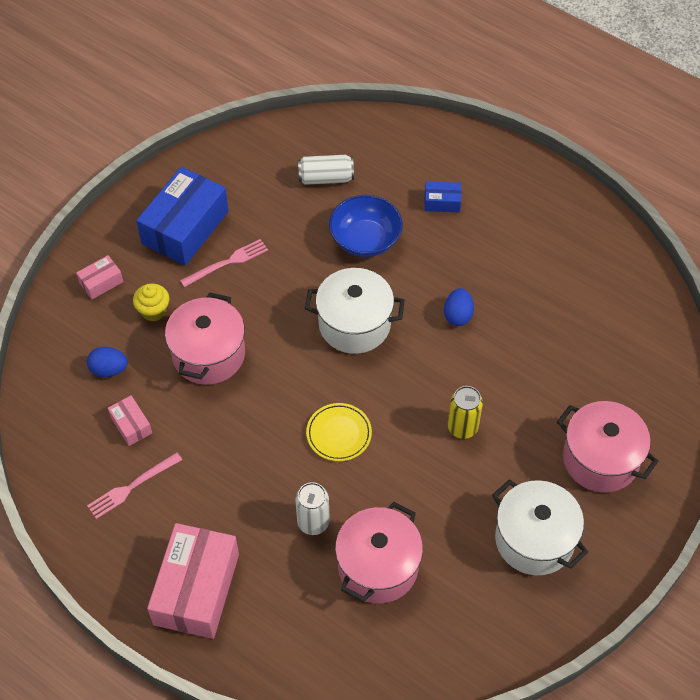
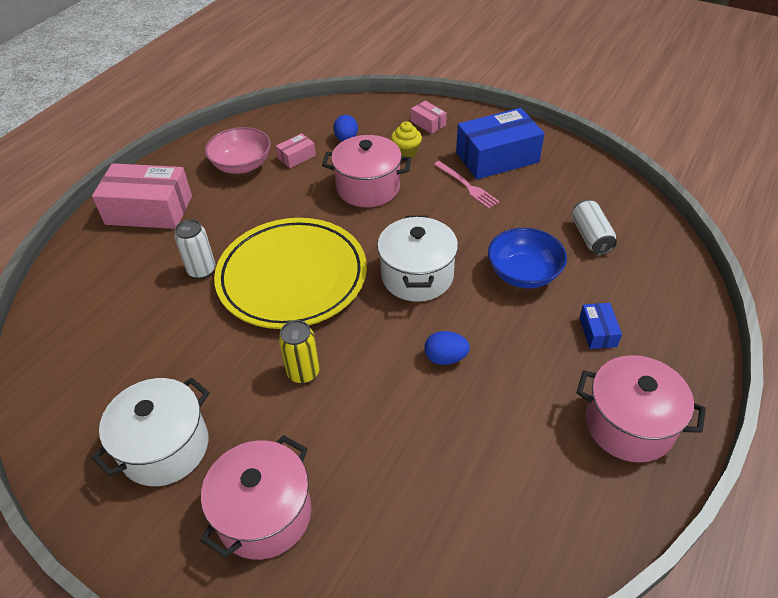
camera: 85 degrees right, 10 degrees down
(132, 486) = (242, 165): pink fork -> pink bowl
(185, 227) = (497, 157): blue box -> blue box turned 45 degrees counterclockwise
(339, 434) = (292, 277): yellow plate -> yellow plate, size x2.41
(378, 566) = (152, 319): pink pot -> pink pot (629, 424)

